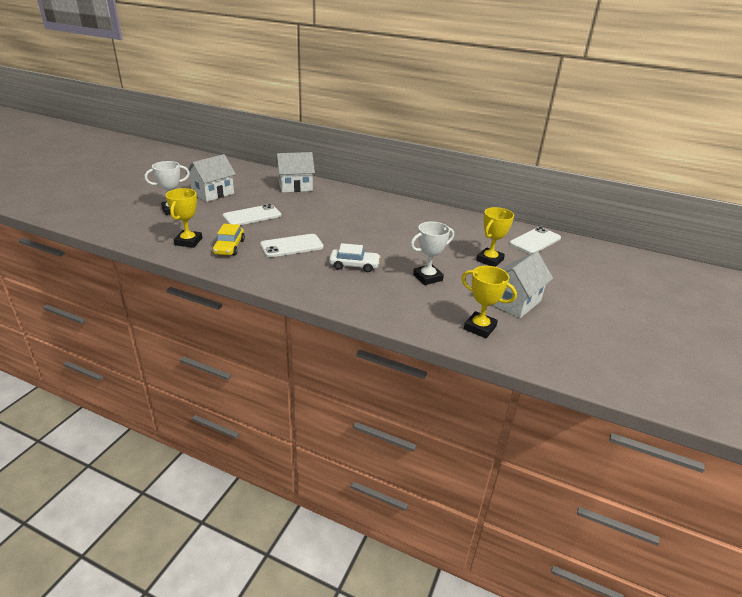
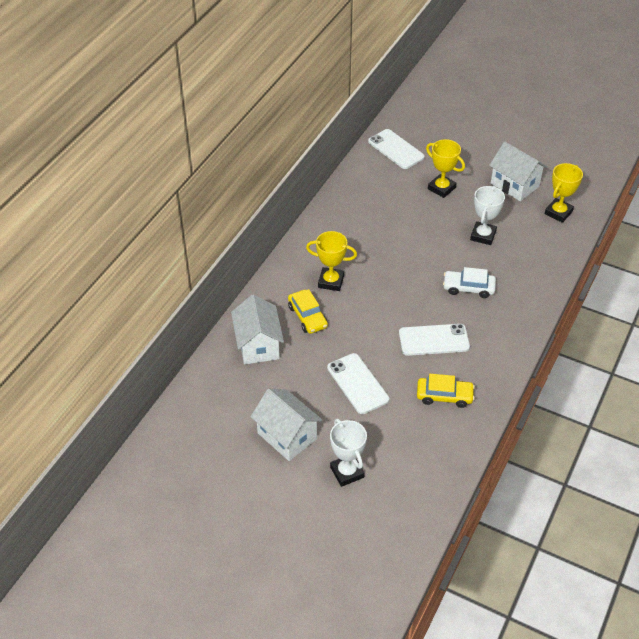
camera: 85 degrees left, 15 degrees up
(188, 242) = (436, 437): yellow trophy -> yellow trophy (331, 281)
(292, 246) = (434, 340): white phone -> white phone turned 75 degrees counterclockwise
(321, 201) = (307, 316): none -> yellow car
(354, 265) = (468, 288): white car -> white car turned 90 degrees counterclockwise
(427, 277) = (483, 235): white trophy -> white trophy turned 45 degrees clockwise

